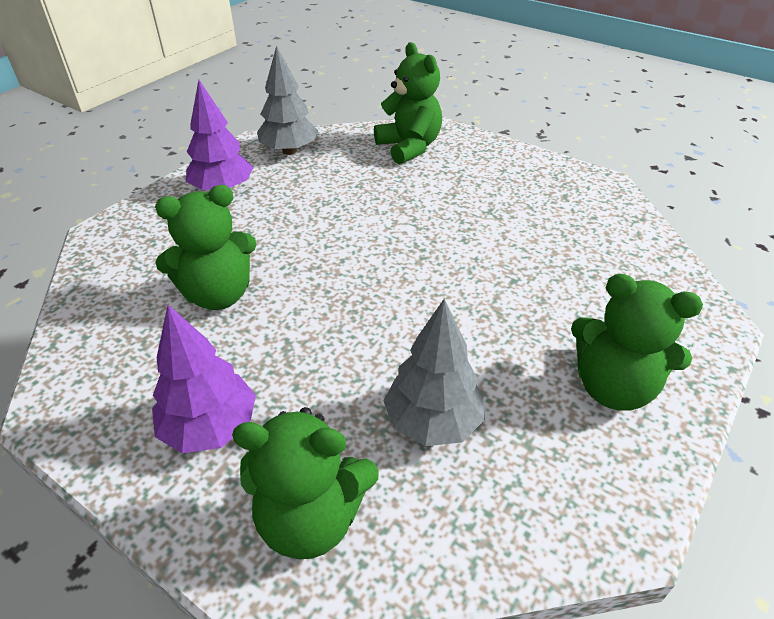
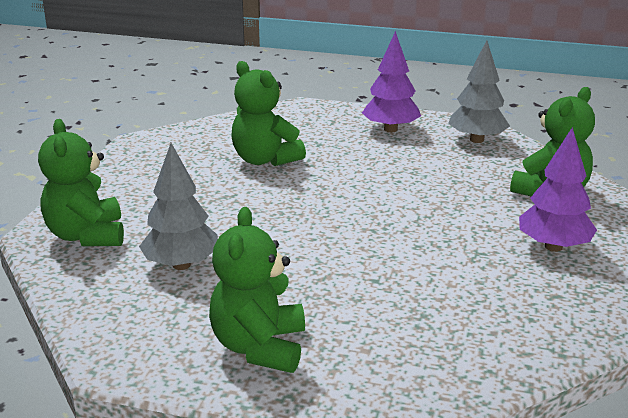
camera: 70 degrees right, 15 degrees down
(210, 428) = (143, 188): purple tree -> purple tree (553, 247)

